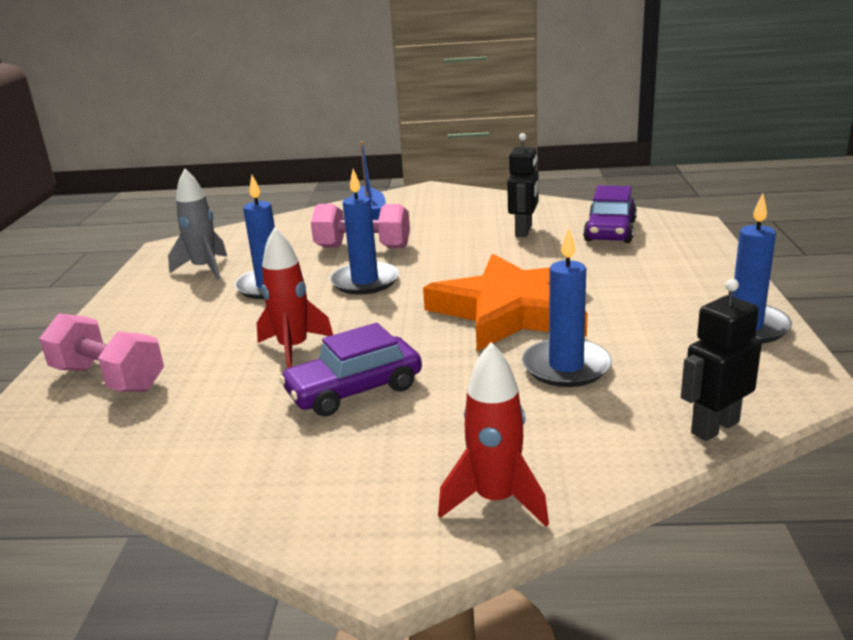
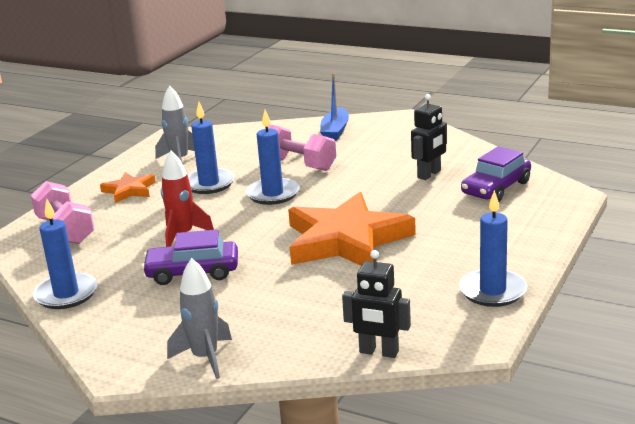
camera: 25 degrees right, 0 degrees up
(164, 313) = (129, 190): none -> orange star
(495, 500) = (205, 358): red rocket -> grey rocket
(566, 367) = (335, 289): blue candle -> blue candle (66, 294)
(714, 427) = (379, 352): black robot -> black robot turned 150 degrees counterclockwise

